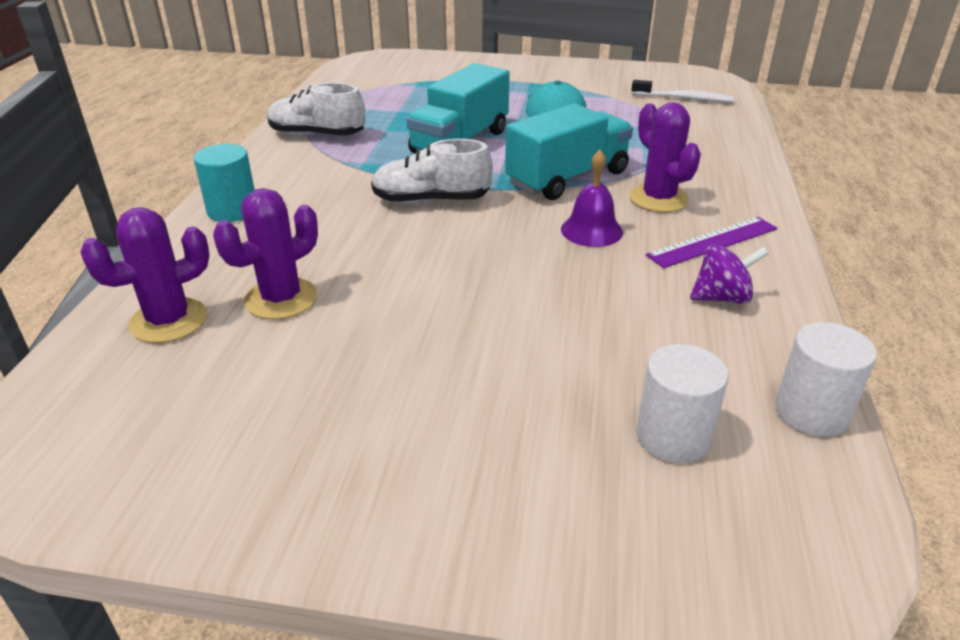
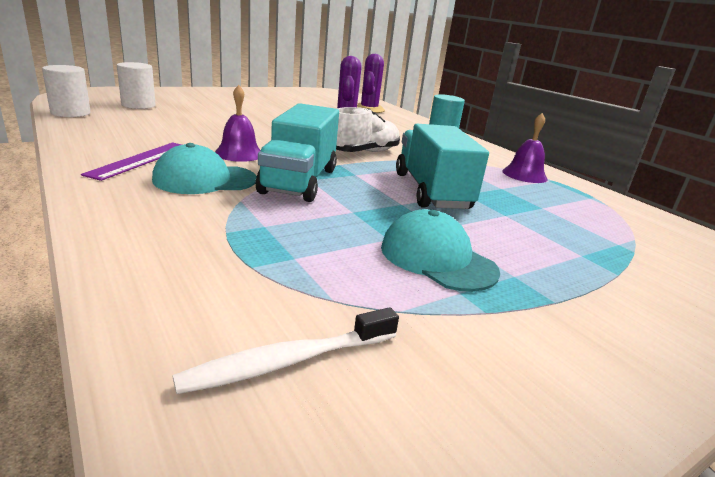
camera: 135 degrees right, 10 degrees down
(317, 135) = (524, 175): white shoe -> purple bell
(658, 199) = (205, 180): purple cactus -> turquoise cap
(722, 298) = (125, 137): purple spinning top -> none

